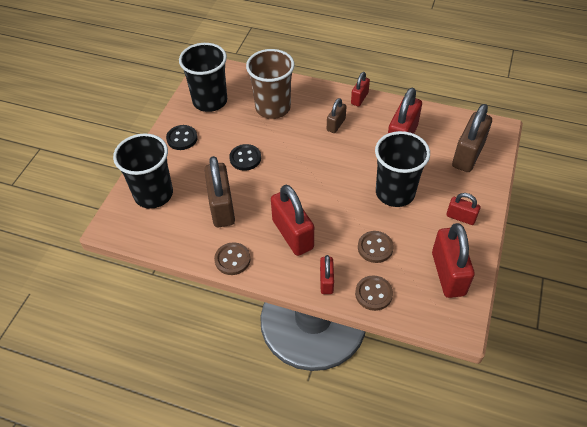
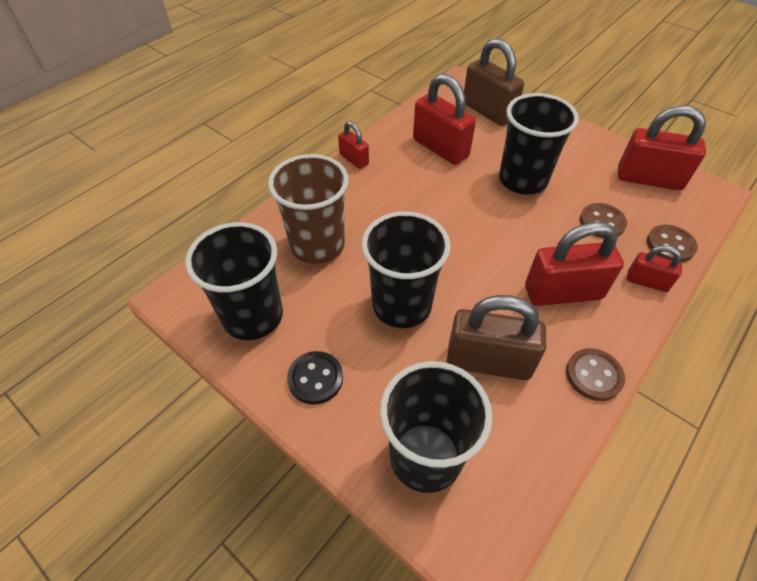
camera: 70 degrees left, 0 degrees up
(245, 158) = (402, 305): black button -> black cup
(336, 124) = (387, 193): brown padlock -> none
(461, 217) = (573, 145): red padlock -> none

